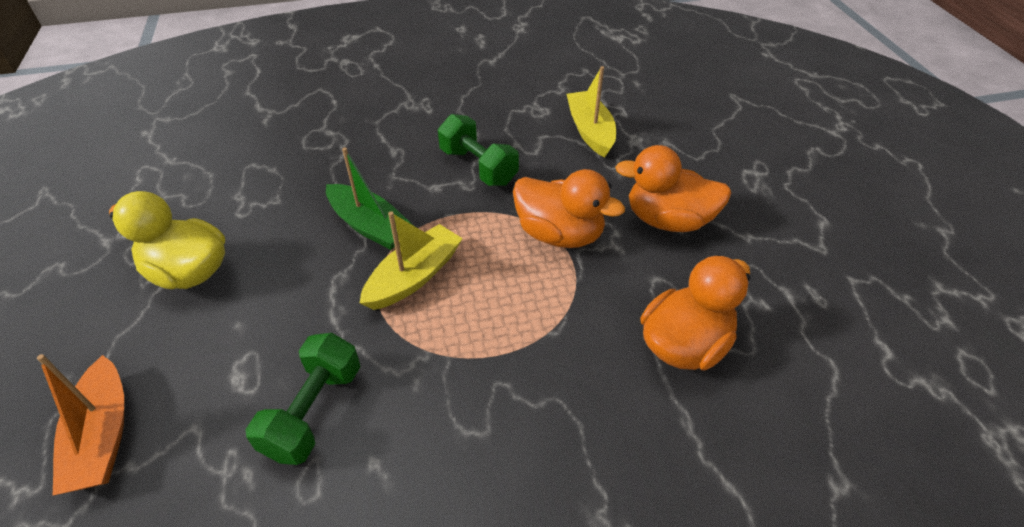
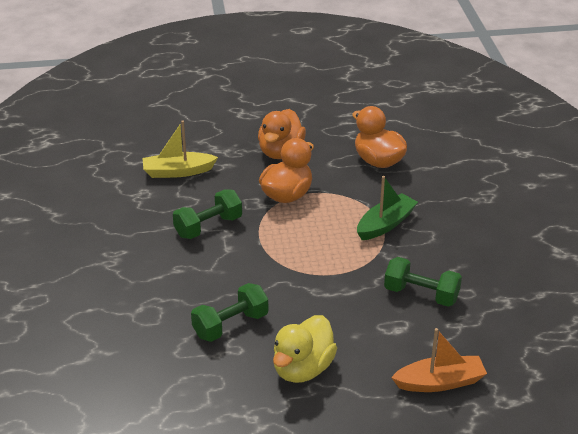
camera: 85 degrees left, 10 degrees down
(287, 202) = (230, 325): none -> green dumbbell
(370, 226) = (266, 279): green boat -> green boat (385, 224)
(414, 276) = (318, 257): yellow boat -> none

